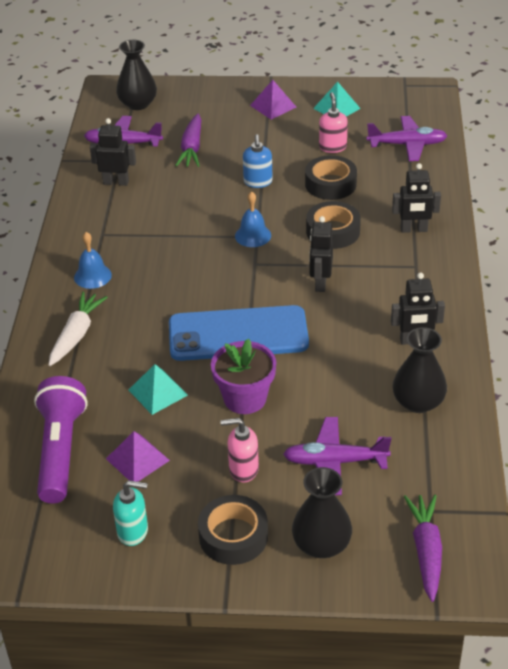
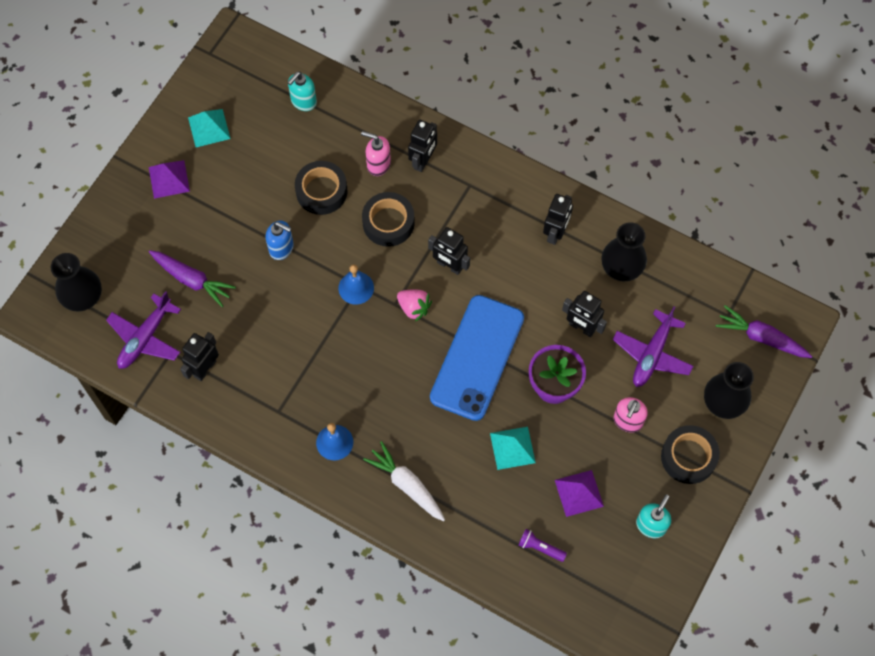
camera: 65 degrees left, 25 degrees up
(60, 451) = (540, 548): purple flashlight -> purple flashlight, size x0.42
(259, 276) = (414, 308): none -> pink strawberry
(325, 396) = (581, 327): none -> black robot
(332, 147) = (268, 162): pink soap dispenser -> pink soap dispenser (378, 164)
(407, 145) = (303, 101): purple plane -> turquoise soap dispenser

